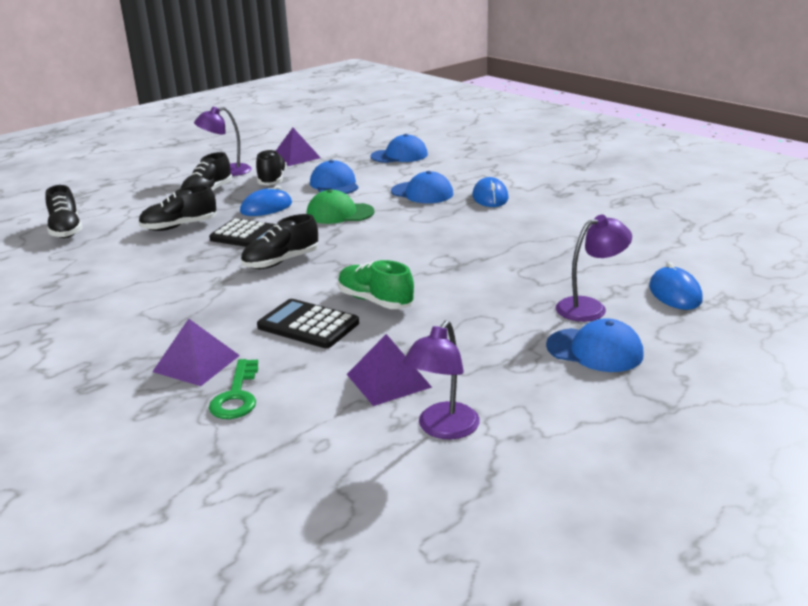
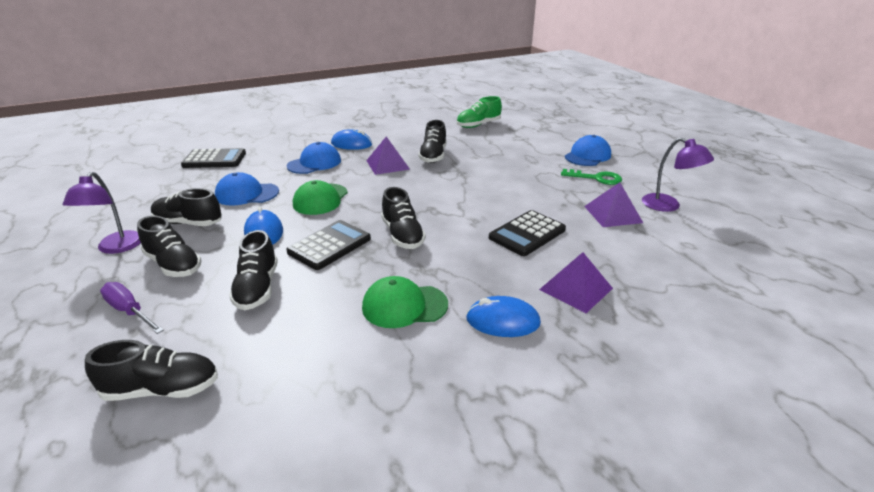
camera: 75 degrees left, 5 degrees up
(147, 198) = (129, 311): none -> purple screwdriver
(159, 284) = (404, 306): none -> green cap
(236, 396) = (628, 272): green key -> green key (596, 178)
(295, 157) = (137, 204): purple pyramid -> purple pyramid (387, 164)
(375, 301) = (500, 205): green shoe -> green shoe (478, 125)
(399, 155) = (214, 159): blue cap -> black calculator
(493, 244) = (433, 156): none -> black shoe
(590, 307) = (538, 148): purple lamp -> none
(675, 293) = (531, 128): blue mouse -> blue mouse (502, 321)

